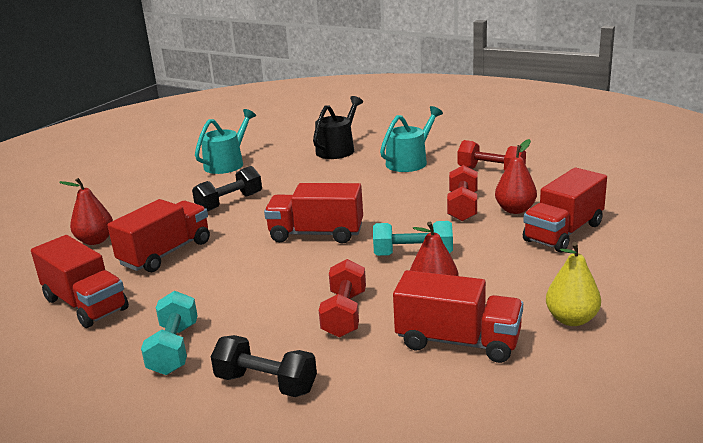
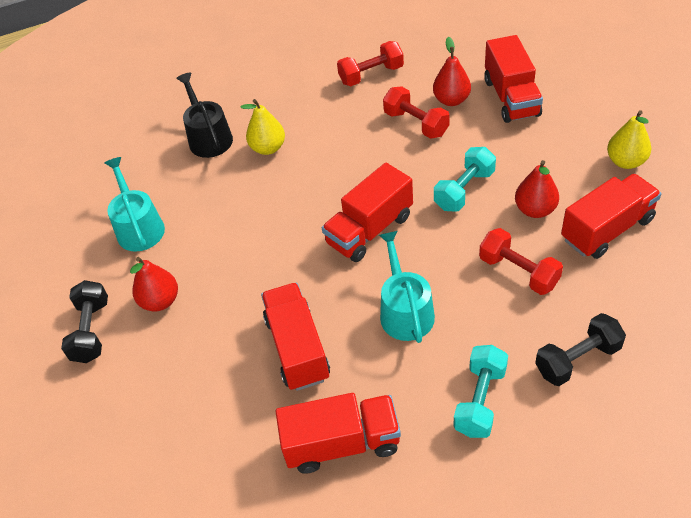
camera: 50 degrees left, 25 degrees up
(95, 240) = (207, 396): red pear -> red pear (160, 301)
(174, 349) = (480, 400): turquoise dumbbell -> turquoise dumbbell turned 75 degrees clockwise
(229, 203) = (238, 261): black dumbbell -> black dumbbell (91, 331)
(354, 169) = (268, 148): none -> yellow pear
(410, 161) = (295, 108): turquoise watering can -> turquoise watering can (405, 311)

